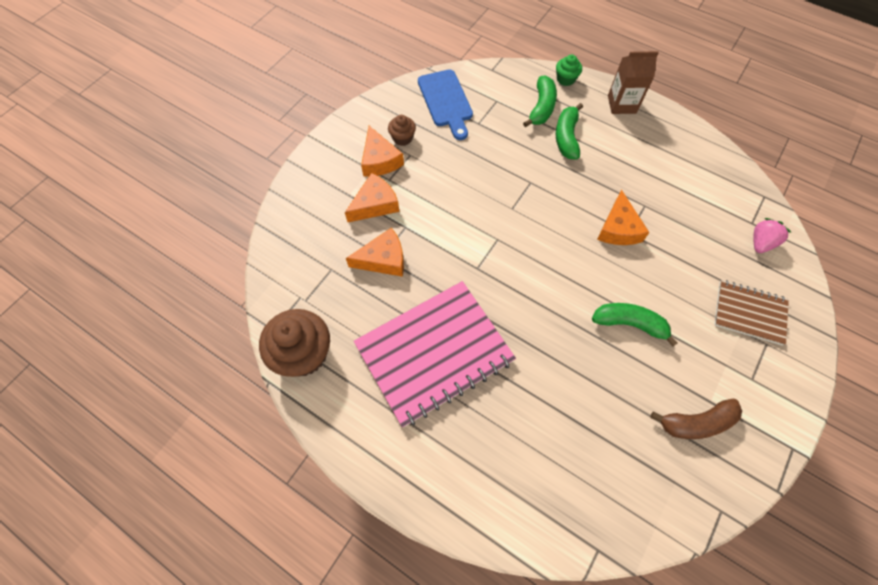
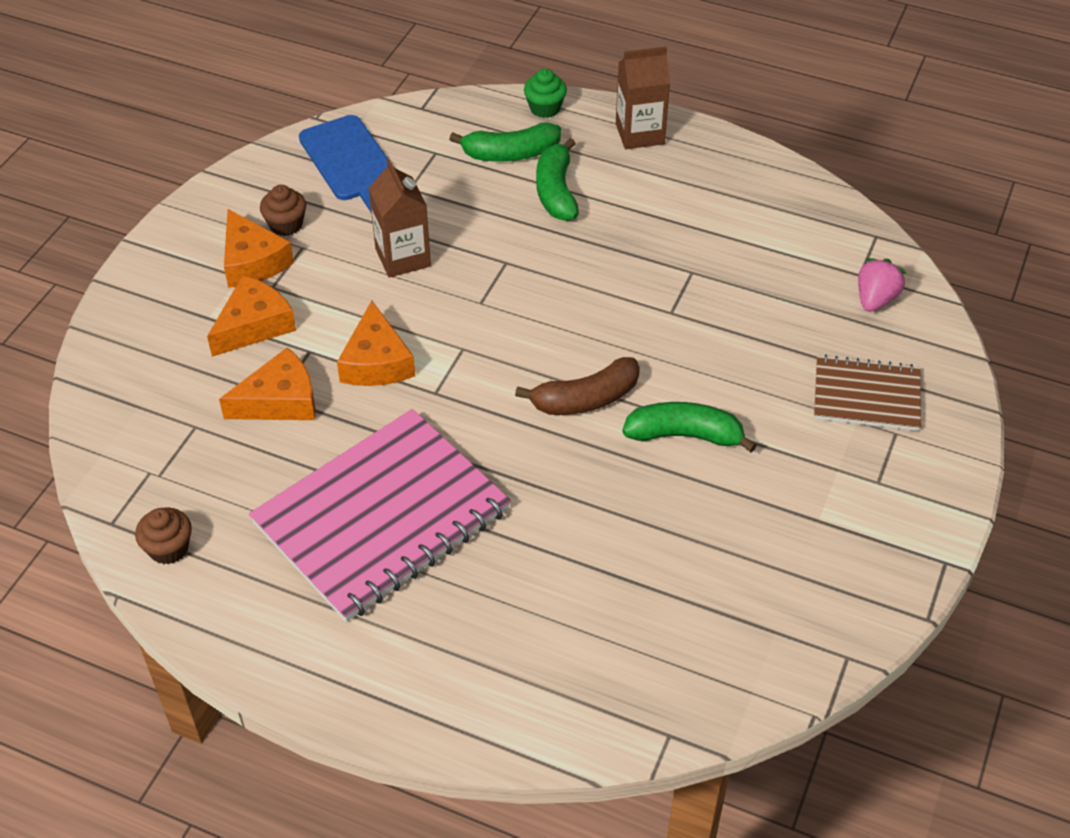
camera: 10 degrees left, 15 degrees down
(303, 354) = (169, 548): brown cupcake -> brown cupcake, size x0.51
(469, 170) = (403, 258): none -> brown carton
(541, 108) = (510, 154): green banana -> green banana turned 75 degrees clockwise
(618, 228) = (653, 308): orange cheese -> orange cheese (376, 361)
(696, 423) = (799, 550): brown banana -> brown banana (585, 399)

